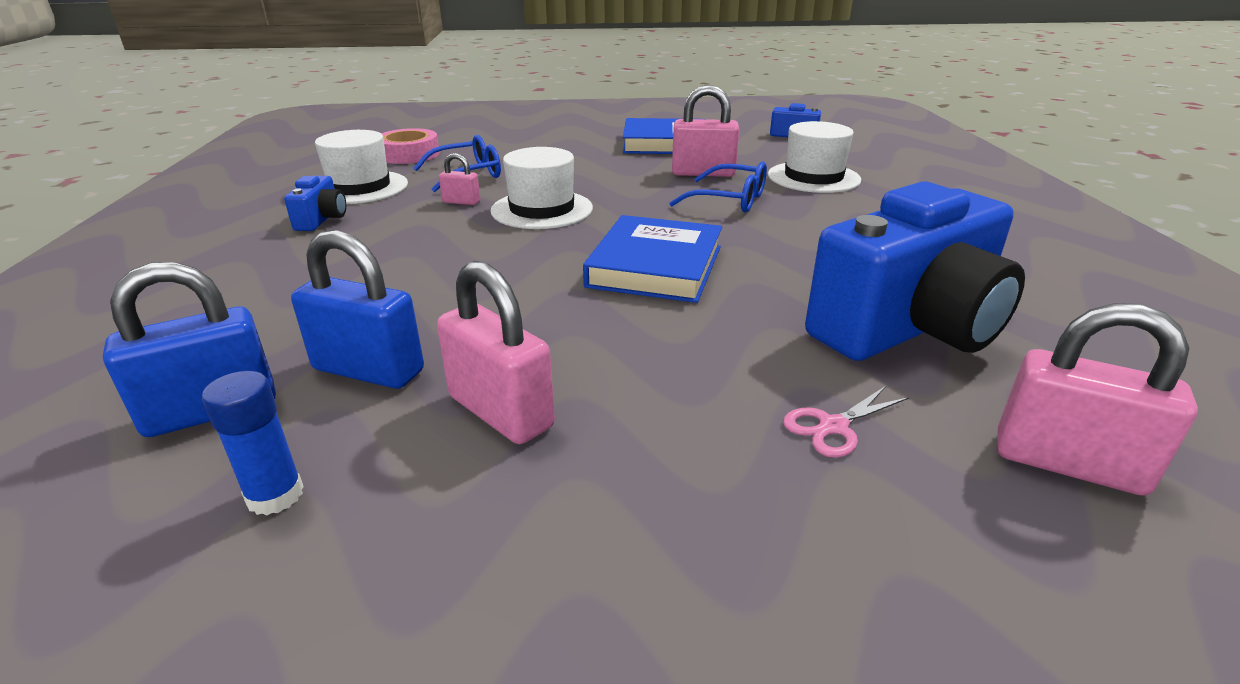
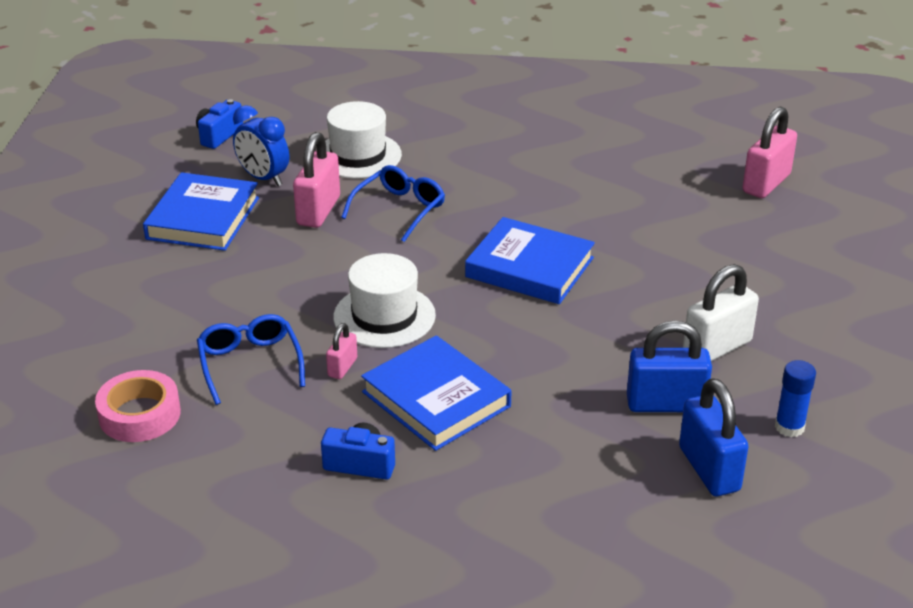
camera: 80 degrees left, 5 degrees up
(359, 187) = (261, 446): white hat -> none
(369, 370) = (665, 404): blue padlock -> blue padlock turned 60 degrees clockwise
(408, 240) = (436, 399): none -> blue book
(500, 412) = (717, 348): pink padlock -> white padlock
(740, 153) = (263, 178): none -> blue clock
(833, 426) = (736, 238): pink scissors -> none
(909, 328) = (639, 187): blue camera -> none

